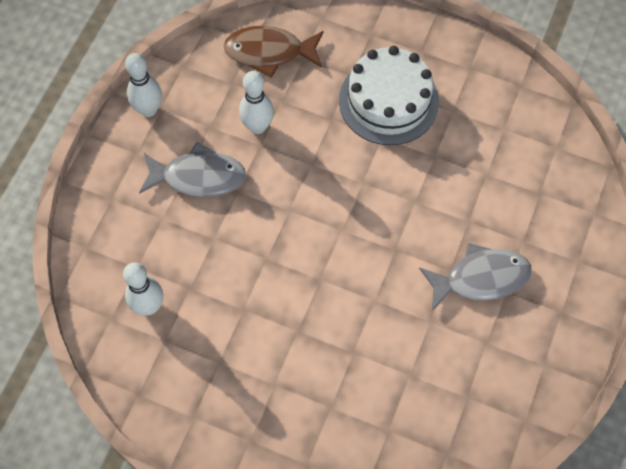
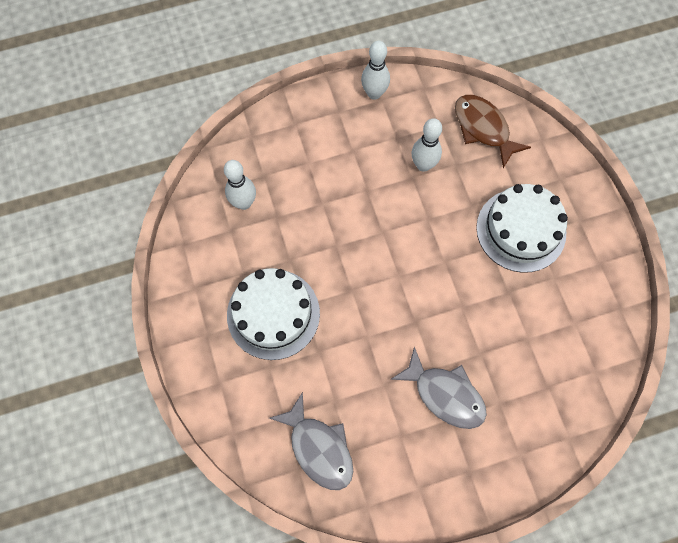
camera: 50 degrees right, 5 degrees up
(198, 177) = (355, 159): grey fish -> grey fish (319, 448)
(283, 365) = (273, 314): none -> white cake

